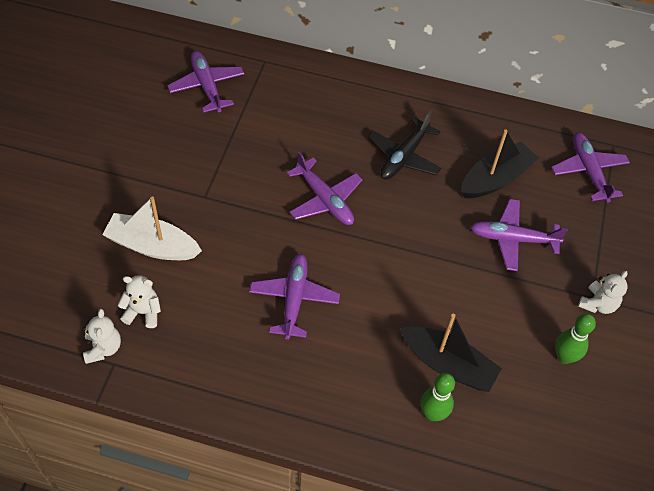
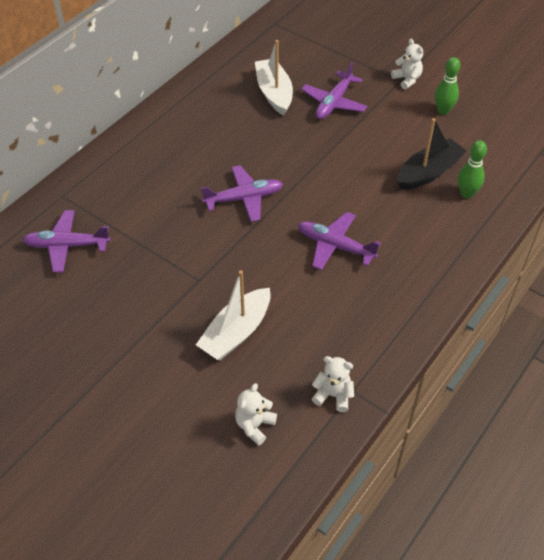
camera: 65 degrees left, 5 degrees down
(143, 312) = (306, 356): white teddy bear -> white teddy bear (254, 425)
(404, 156) = (225, 137): black plane -> none
(495, 179) = (274, 93): black boat -> white boat
(588, 171) = (292, 44): purple plane -> none

